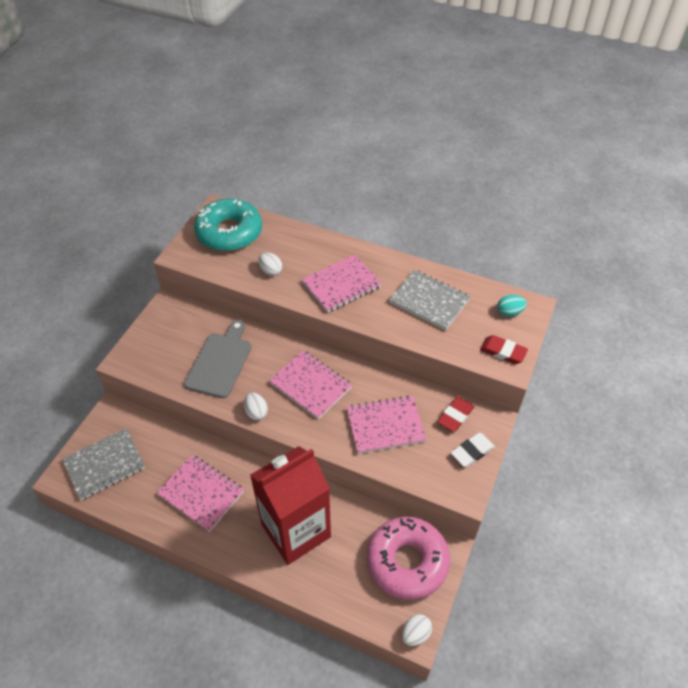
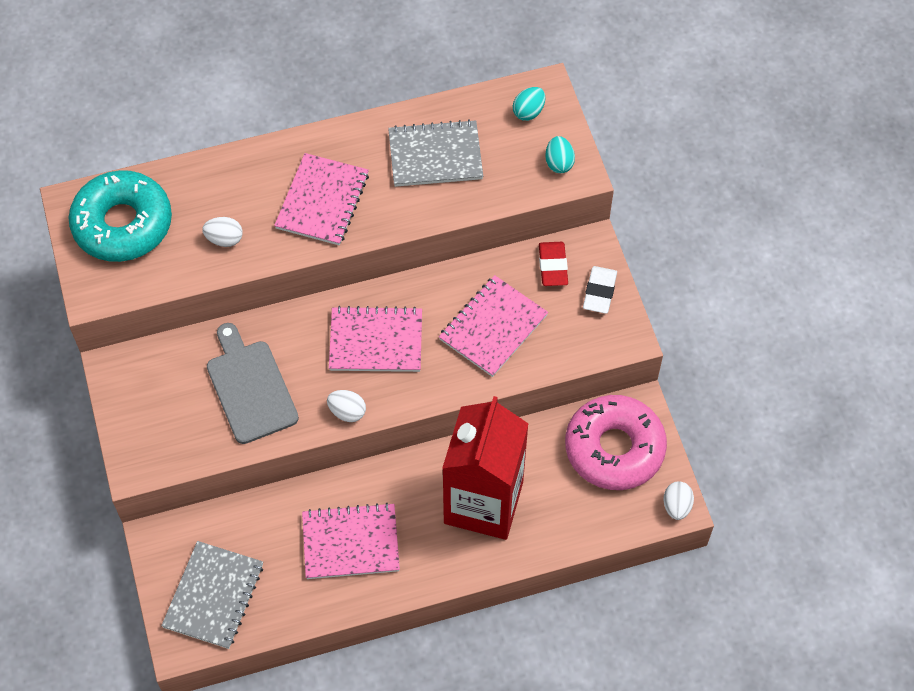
camera: 40 degrees left, 10 degrees up
(503, 351) = (559, 163): red eraser -> turquoise egg

